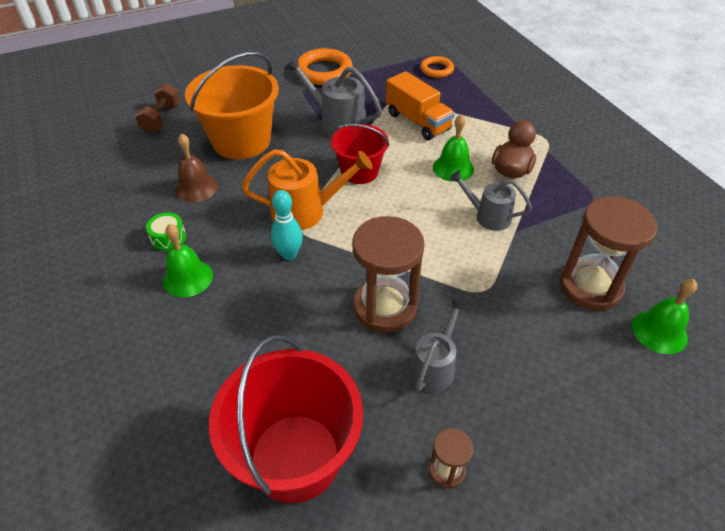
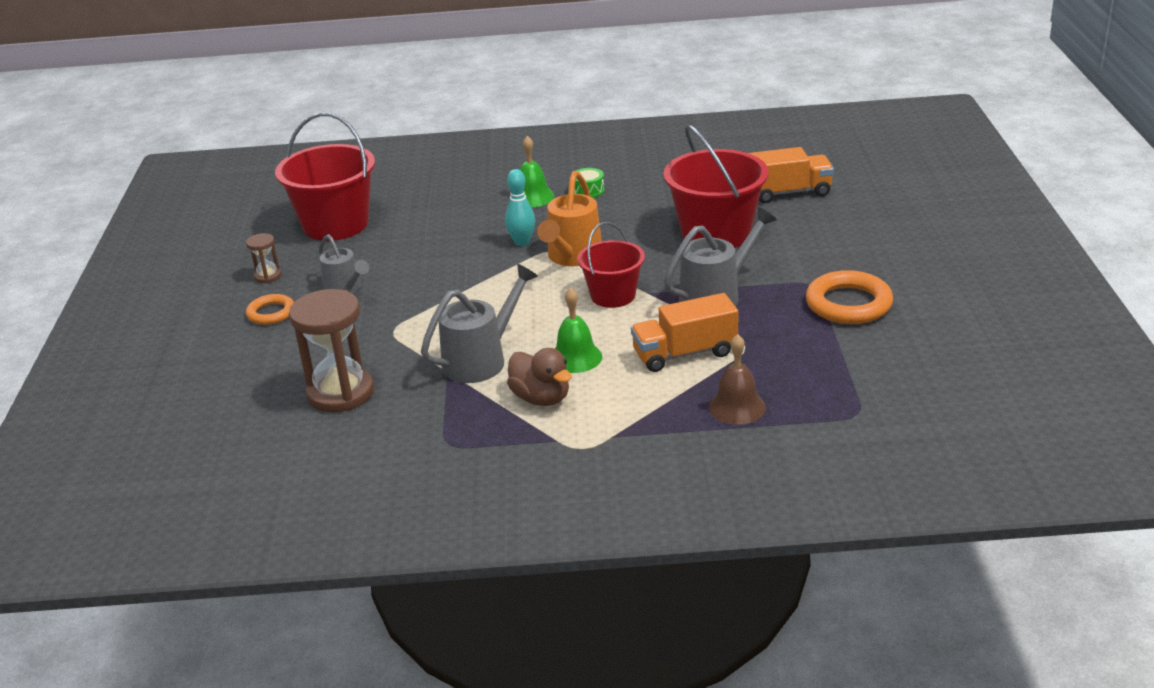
camera: 115 degrees right, 15 degrees down
(161, 119) = (787, 193): brown dumbbell -> orange truck
(196, 187) = (650, 206): brown bell -> brown bell (737, 407)
(241, 141) = (716, 233): orange bucket -> red bucket
(385, 307) = (421, 278): brown hourglass -> none
(436, 69) = (811, 400): orange ring -> orange ring (271, 313)
(487, 216) = (482, 359): grey watering can -> grey watering can, size x1.52
(659, 331) = (259, 414): green bell -> none

